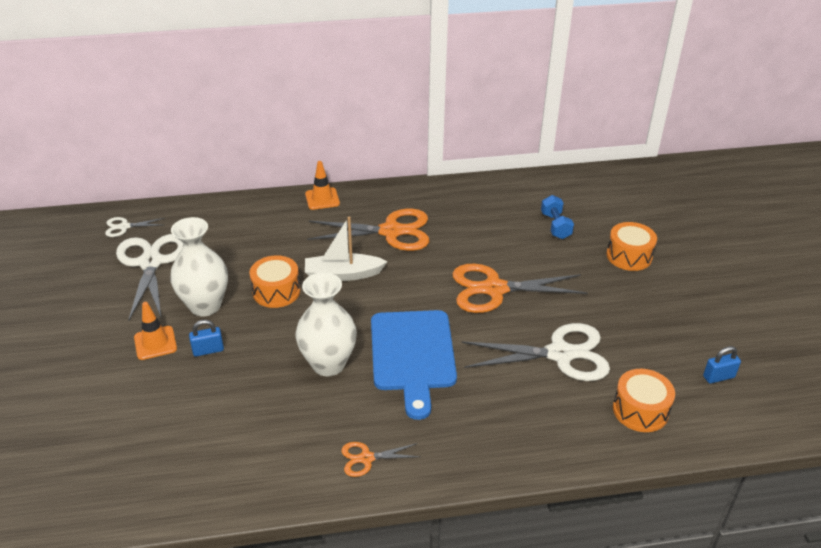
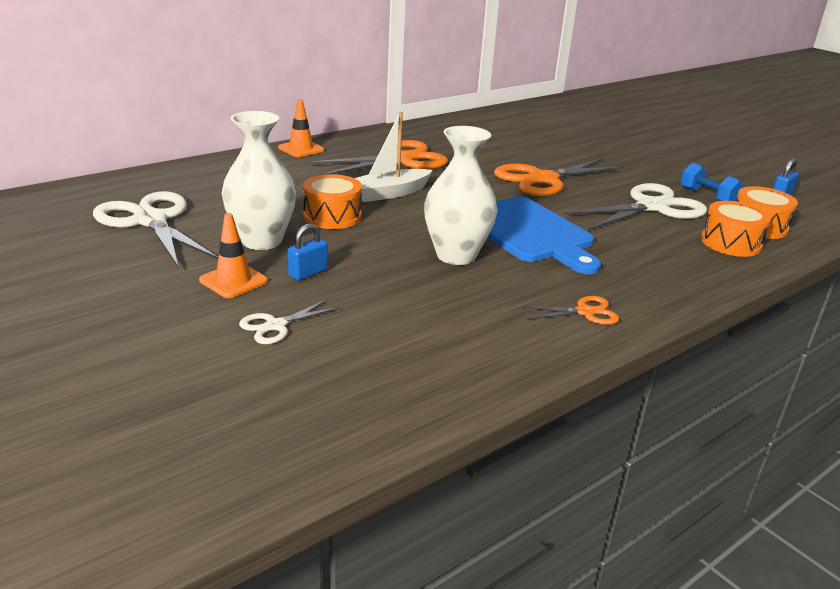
camera: 30 degrees left, 10 degrees down
(124, 227) = (81, 199): white scissors -> white scissors (276, 326)
(366, 458) = (585, 312): orange scissors -> orange scissors turned 150 degrees counterclockwise
(555, 226) = (540, 137): blue dumbbell -> blue dumbbell (707, 196)
(629, 256) = (621, 144): orange drum -> orange drum (730, 243)

